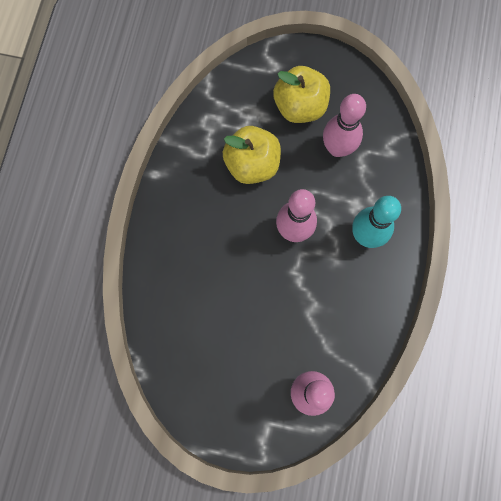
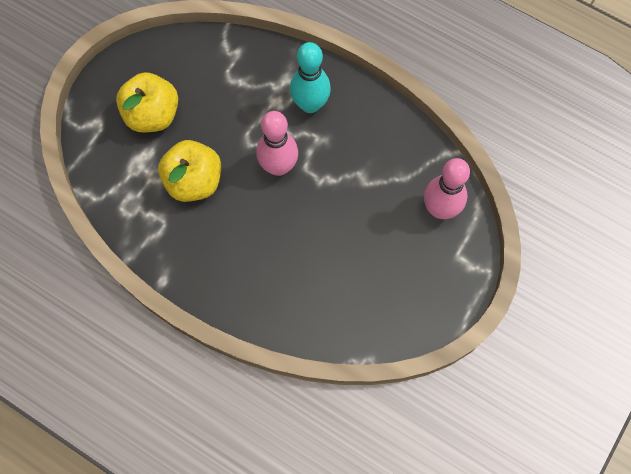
camera: 70 degrees left, 5 degrees down
(337, 148) = (212, 97): pink bowling pin -> none

